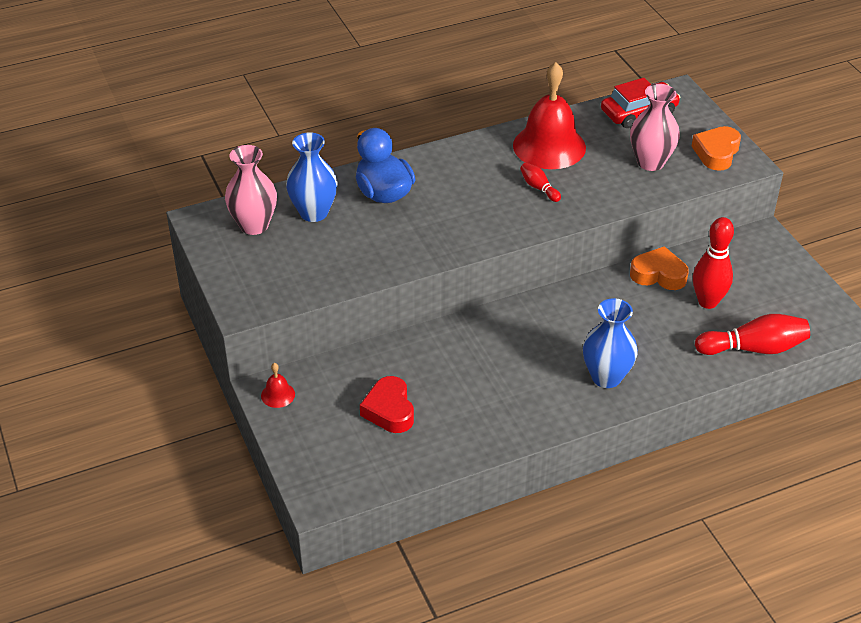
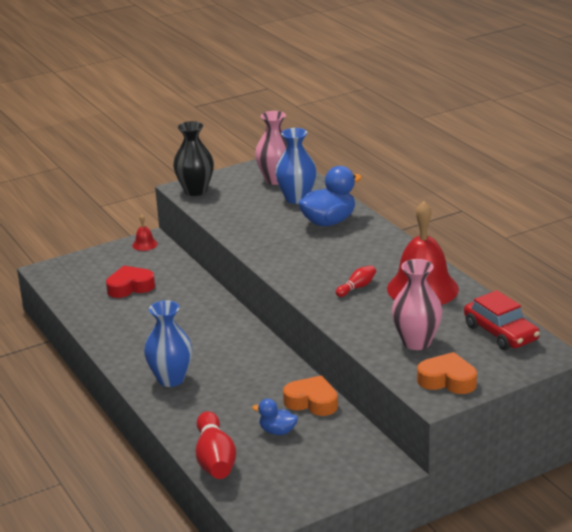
camera: 85 degrees right, 15 degrees down
(257, 297) = (195, 191): none -> black vase
(658, 274) = (312, 402): orange heart -> orange heart turned 75 degrees counterclockwise
(707, 302) = (277, 431): red bowling pin -> blue duck

